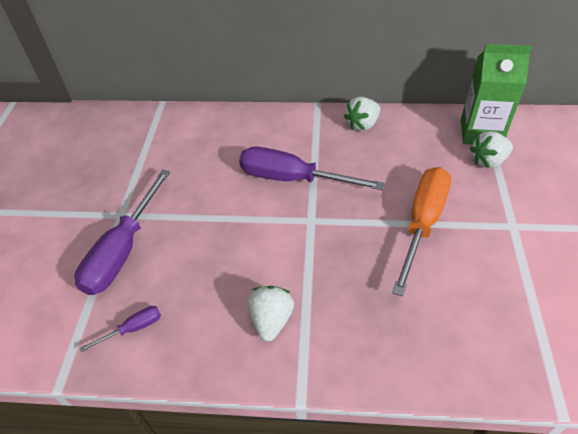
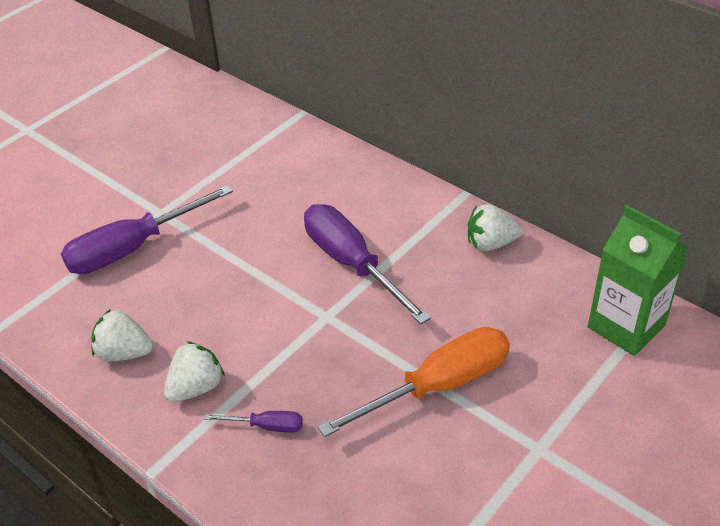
camera: 35 degrees right, 5 degrees down
(133, 329) = (79, 323): purple screwdriver -> purple screwdriver (266, 426)
(488, 161) = (595, 363): white strawberry -> white strawberry (124, 353)

